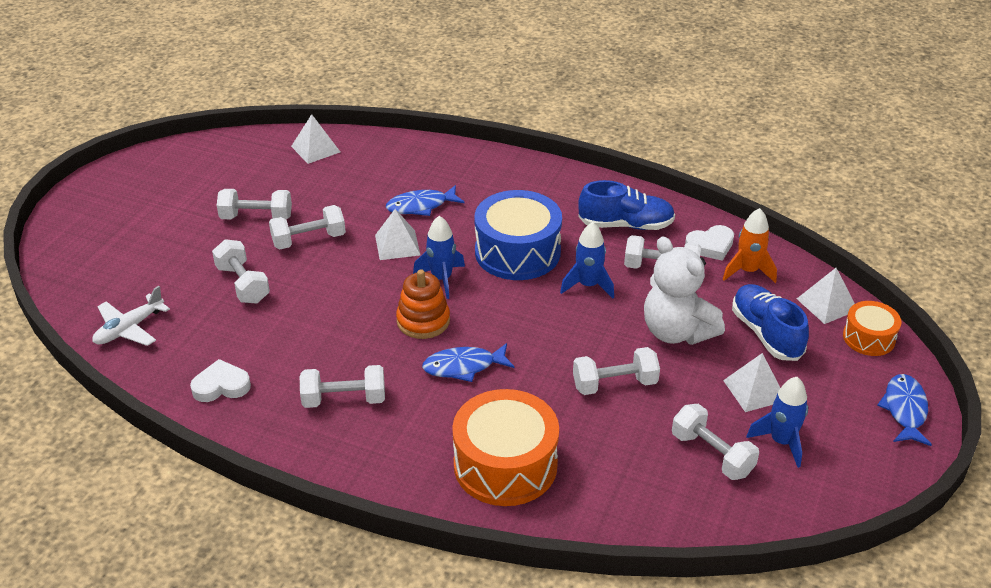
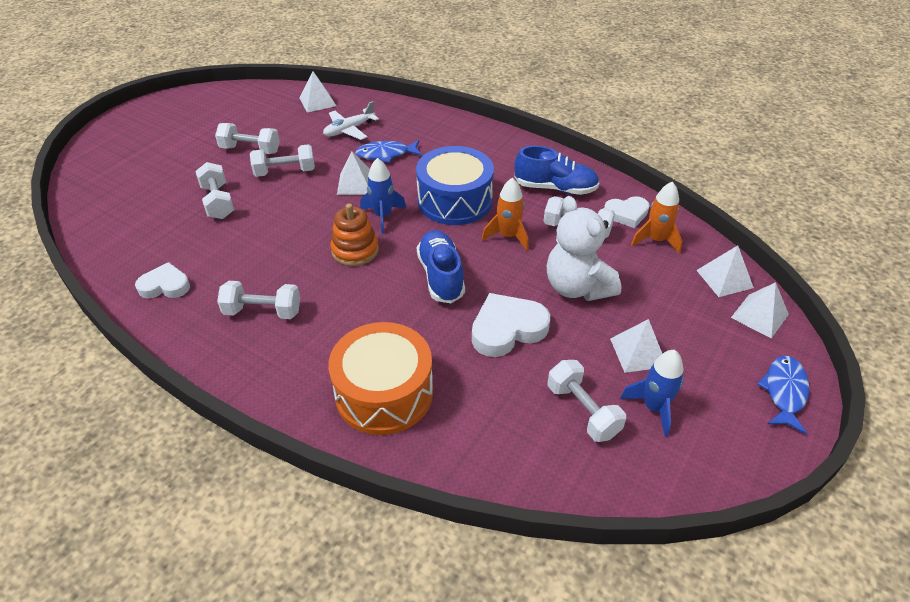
camera: 10 degrees right, 5 degrees up
(129, 329) = (112, 228): white plane -> white plane (349, 130)
(463, 367) = (376, 295): blue fish -> none
(588, 285) = (508, 236): blue rocket -> orange rocket
(614, 384) = (507, 329): white dumbbell -> white heart
(766, 334) = (660, 299): blue shoe -> blue shoe (441, 276)
(869, 338) = (759, 315): orange drum -> white pyramid

